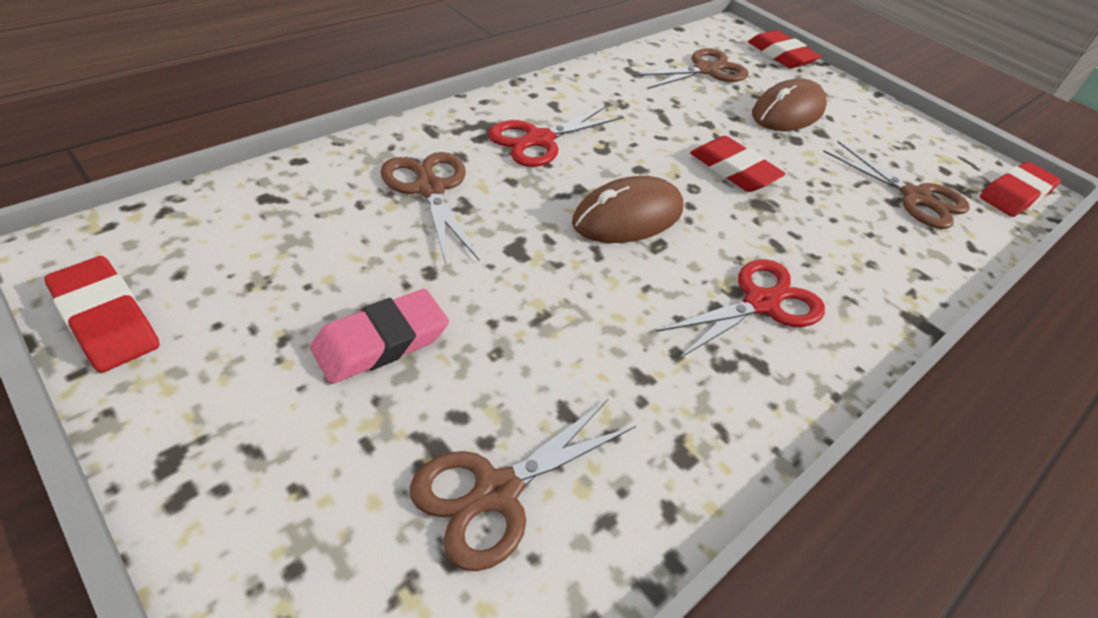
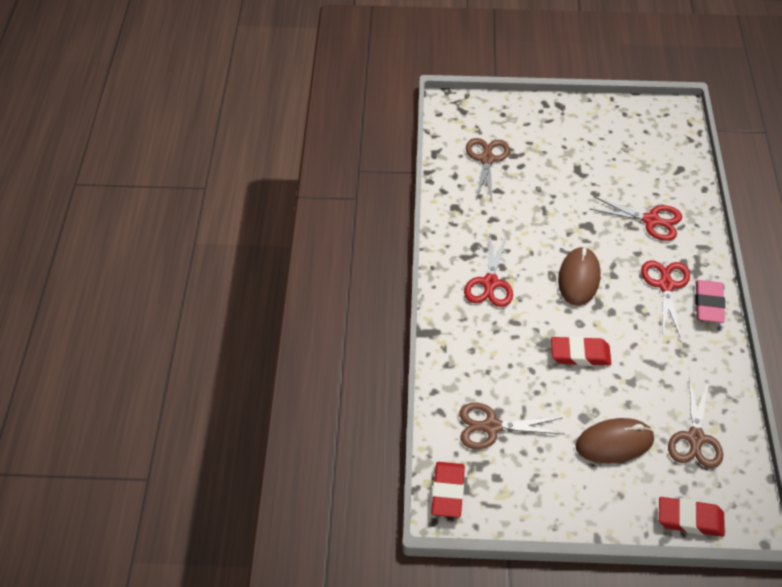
camera: 140 degrees right, 5 degrees up
(106, 320) = (633, 109): red eraser -> none
(381, 342) = (569, 163): pink eraser -> pink eraser (708, 304)
(430, 189) = (651, 220): brown scissors -> red scissors
(788, 112) = (614, 443): brown mouse -> brown mouse turned 75 degrees clockwise

